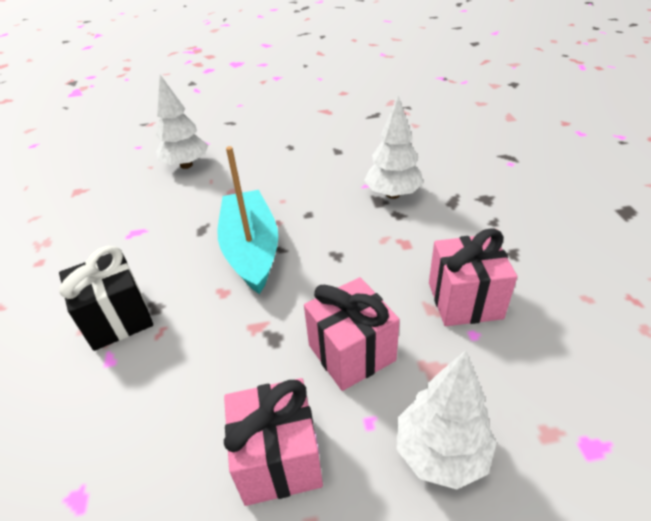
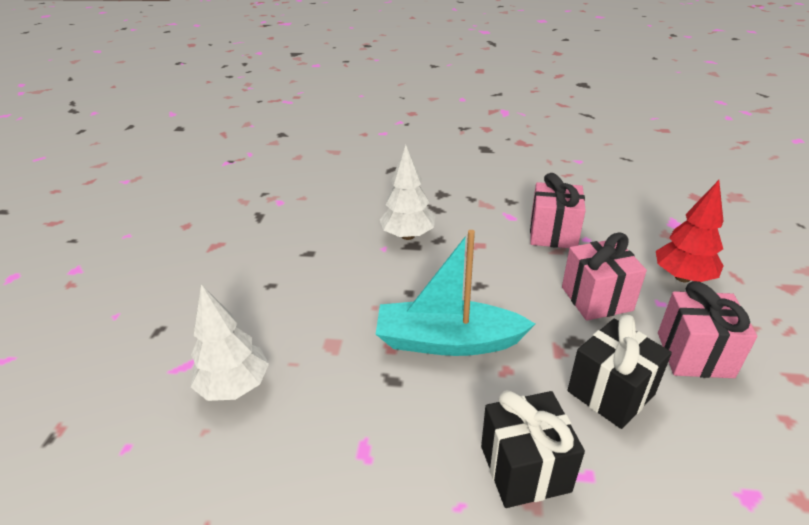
camera: 75 degrees left, 5 degrees down
(205, 373) = (610, 392): none -> black gift
(441, 452) = (682, 277): white tree -> red tree

